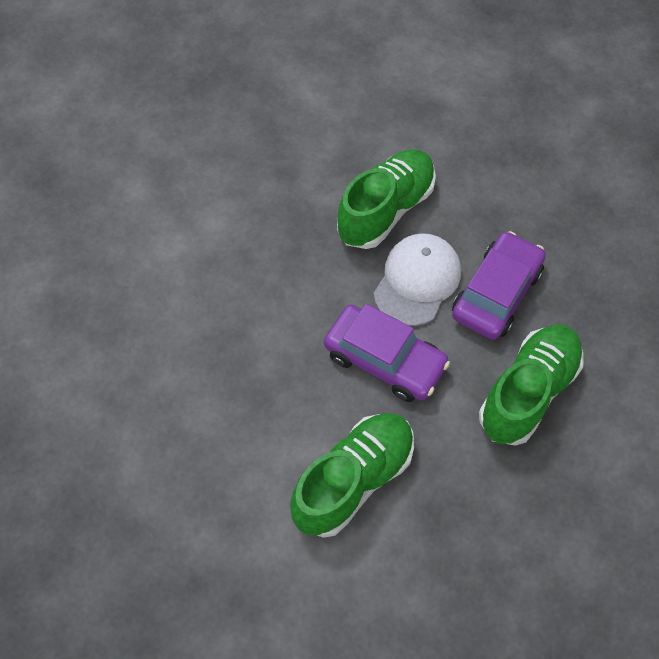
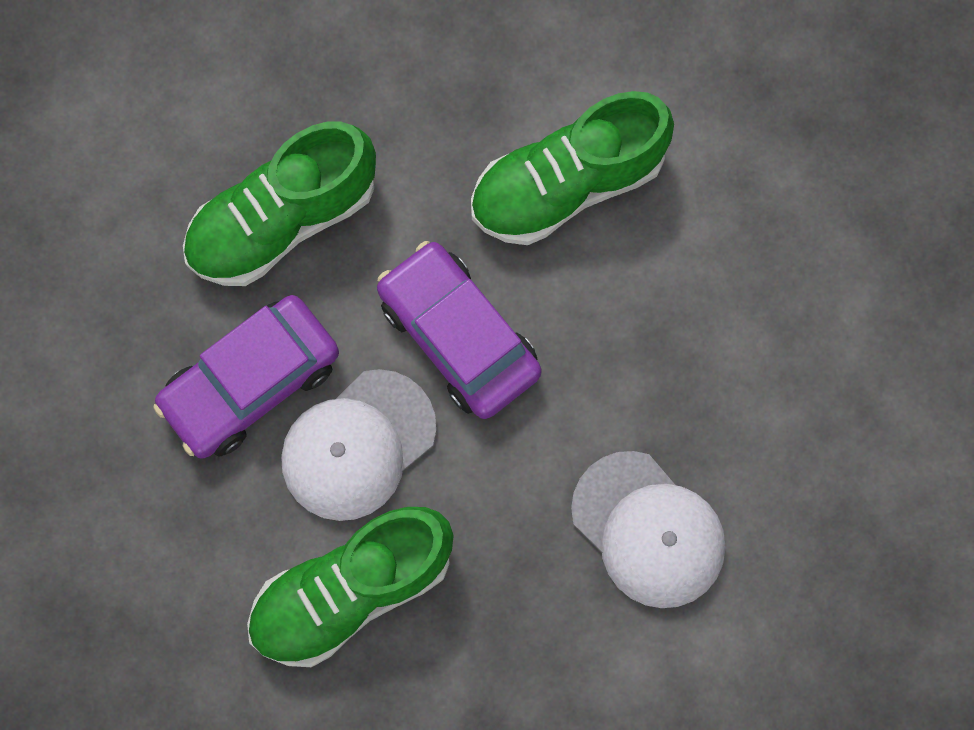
camera: 160 degrees left, 15 degrees up
(228, 291) = (648, 530): none -> white cap

